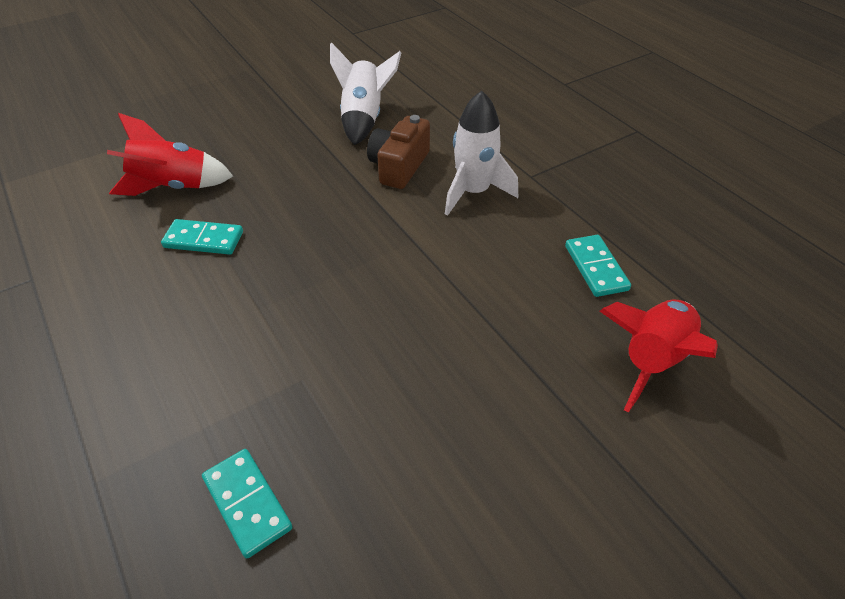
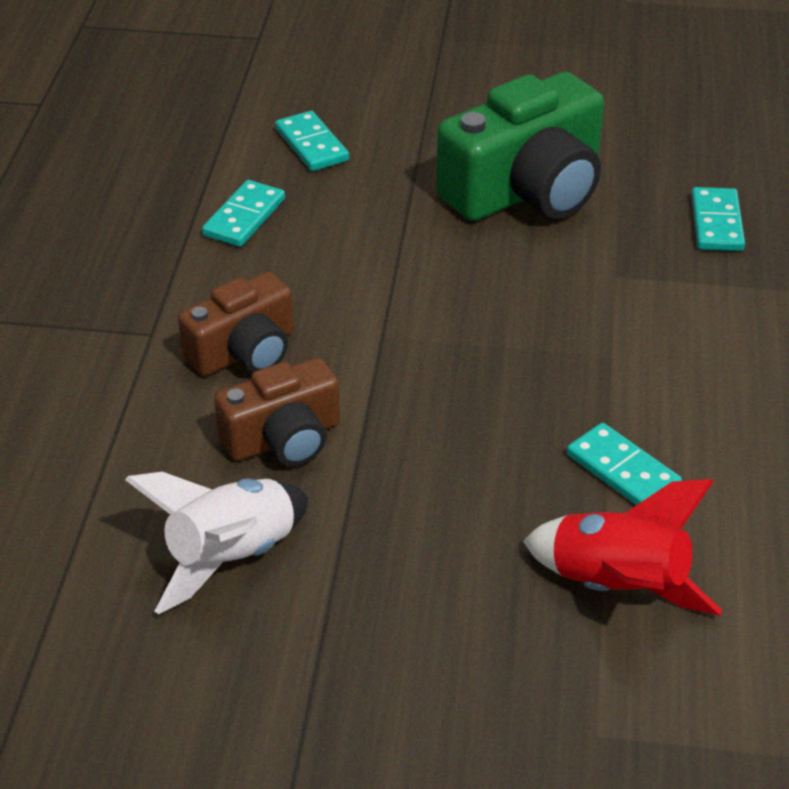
camera: 140 degrees left, 5 degrees down
(444, 427) = (527, 190): none -> green camera
(473, 192) = (244, 351): white rocket -> brown camera
(651, 359) = (311, 145): red rocket -> turquoise domino

